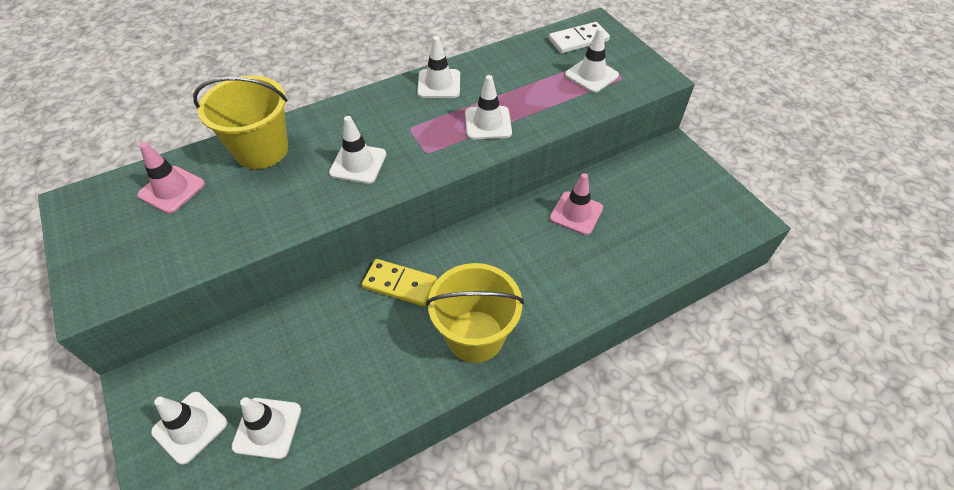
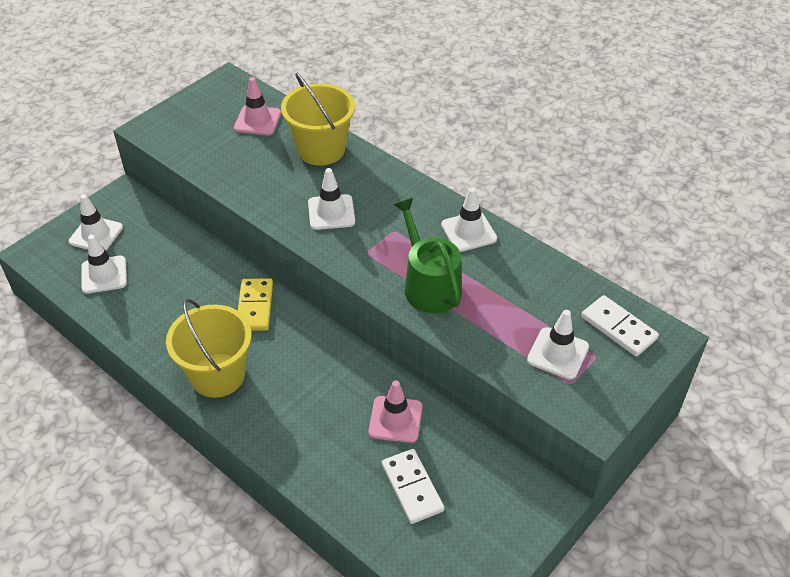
camera: 70 degrees right, 5 degrees down
(488, 123) = (429, 285): white traffic cone -> green watering can
(646, 221) = (412, 487): none -> white domino

